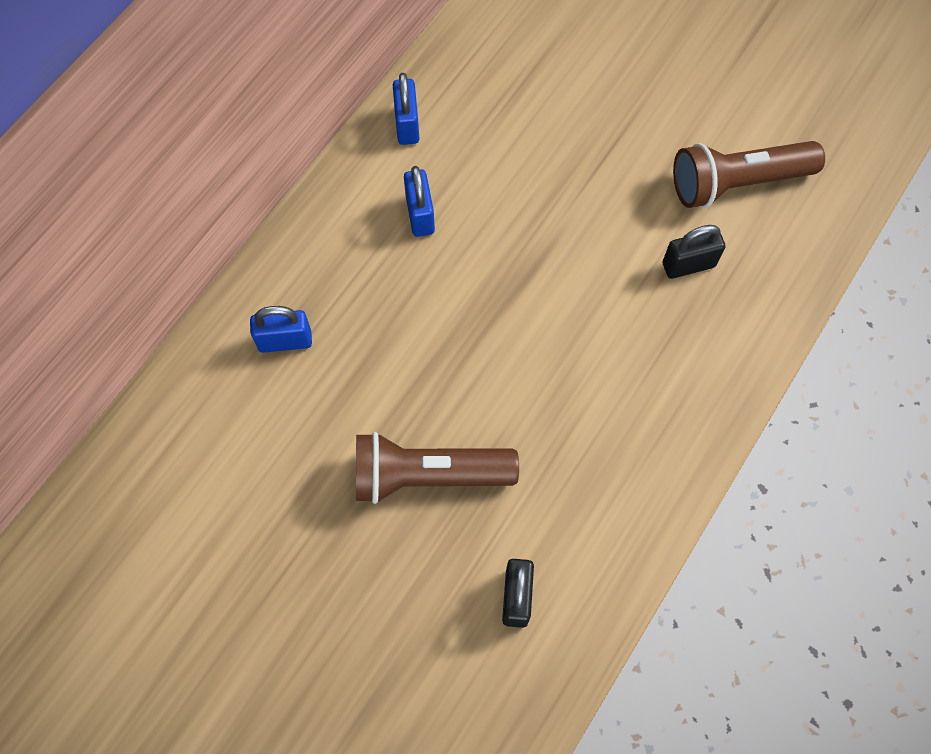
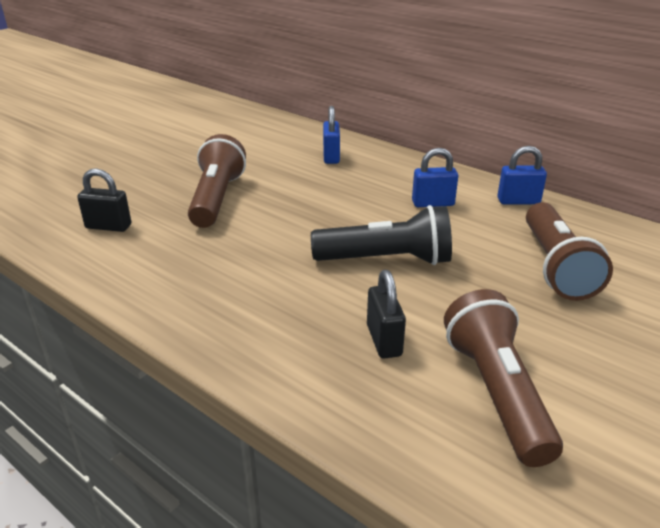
camera: 95 degrees right, 35 degrees down
(546, 111) = (556, 267): none -> brown flashlight
(554, 264) = (387, 260): none -> black flashlight

